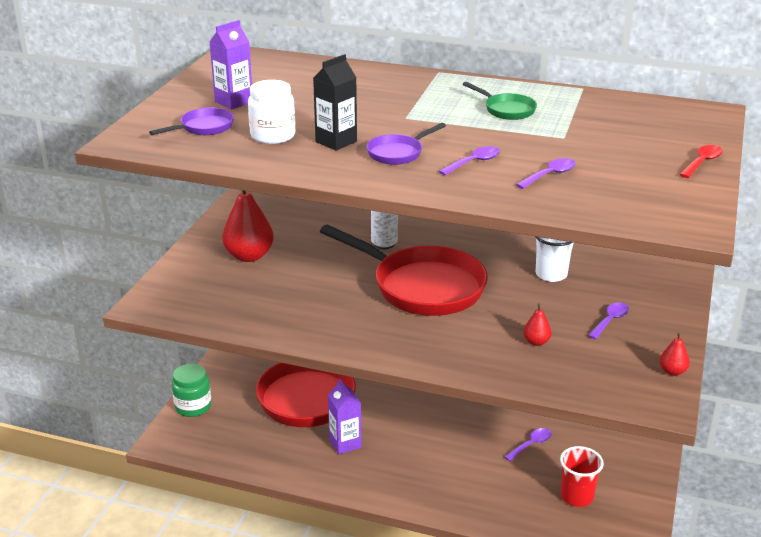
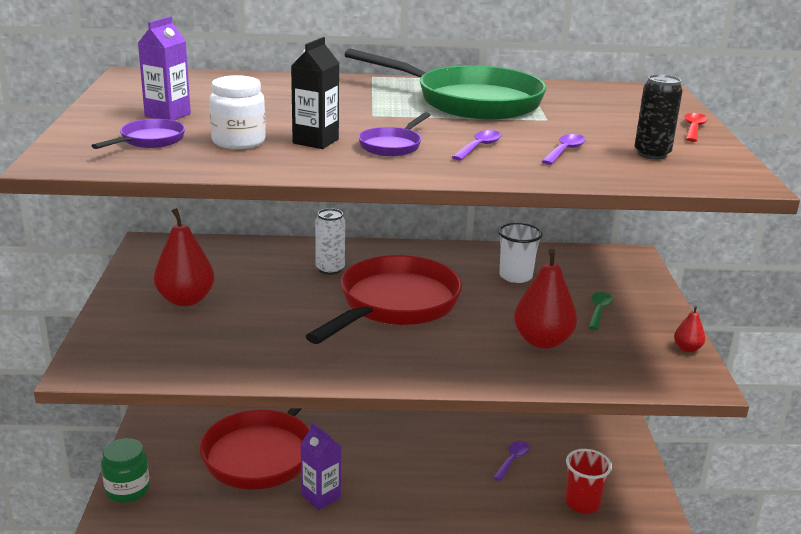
camera: 20 degrees left, 5 degrees down
(422, 287) = (394, 305): red pan -> red pan turned 75 degrees counterclockwise
(506, 110) = (469, 102): green pan -> green pan, size x2.30
(536, 342) = (542, 341): red pear -> red pear, size x2.06
(610, 321) = (599, 311): purple spoon -> green spoon
(631, 187) = (652, 154): none -> black can

